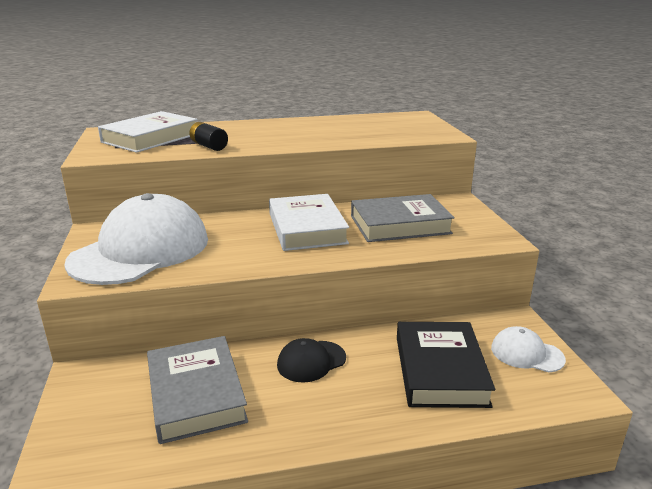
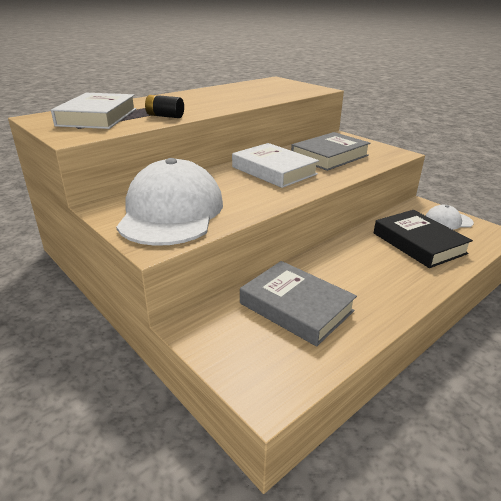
camera: 30 degrees left, 5 degrees up
(311, 361) = (342, 262): black cap -> none

